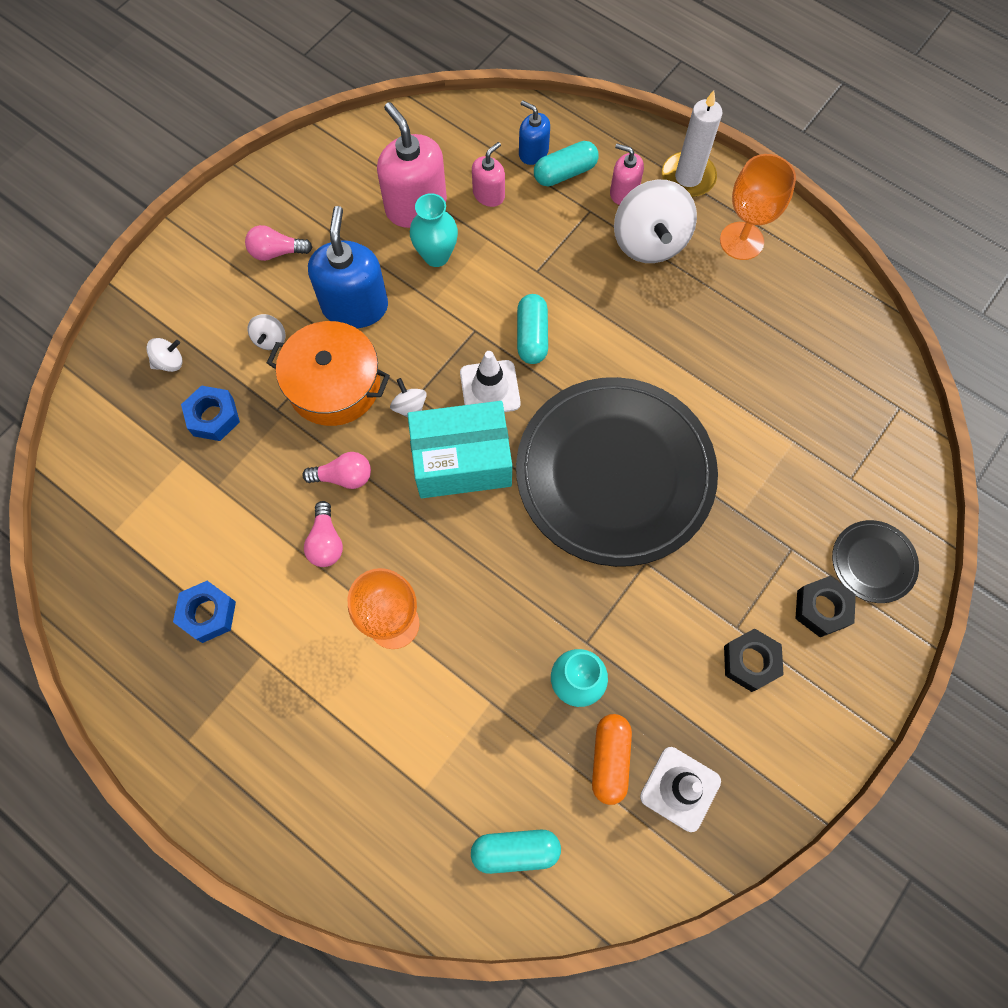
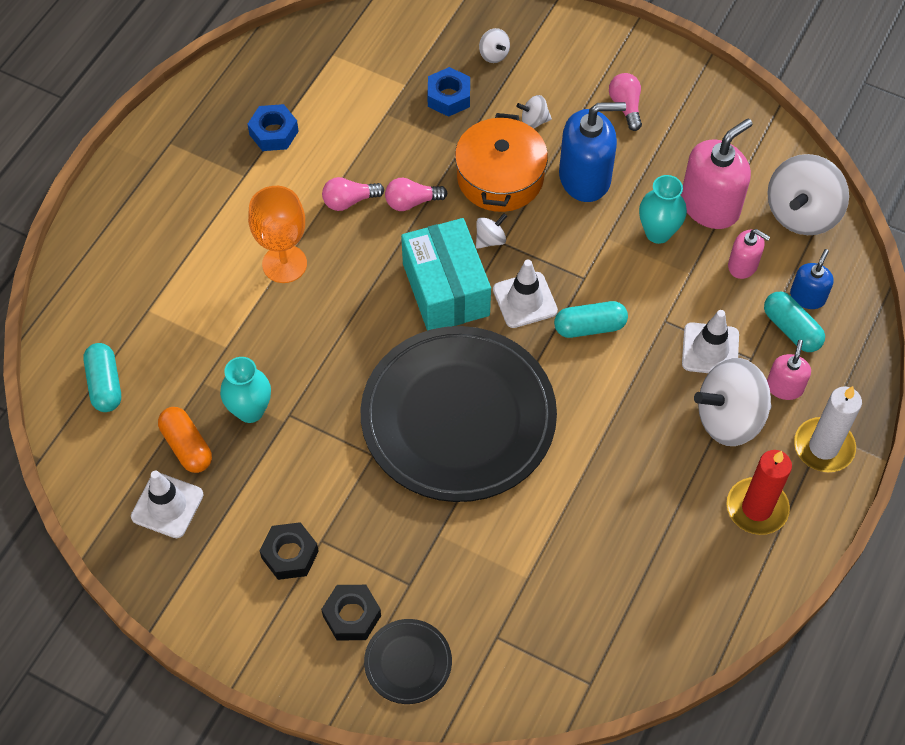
camera: 80 degrees right, 10 degrees down
(343, 477) = (412, 202): pink light bulb -> pink light bulb turned 90 degrees clockwise
(442, 136) = (801, 213): none -> white spinning top
(575, 241) = (710, 349): none -> white traffic cone
(609, 759) = (187, 446): orange capsule -> orange capsule turned 60 degrees clockwise
(741, 241) = (756, 508): orange goblet -> red candle

